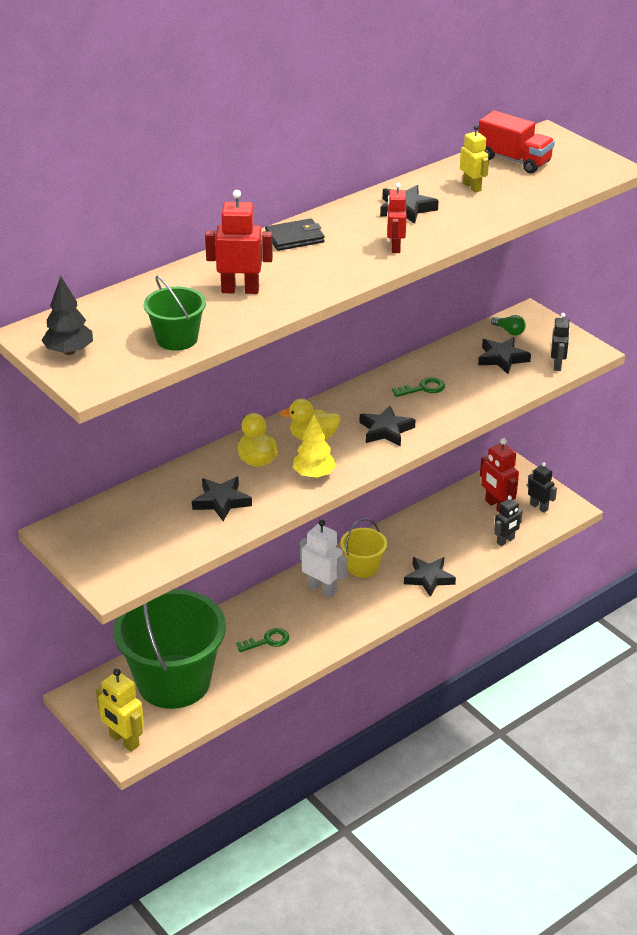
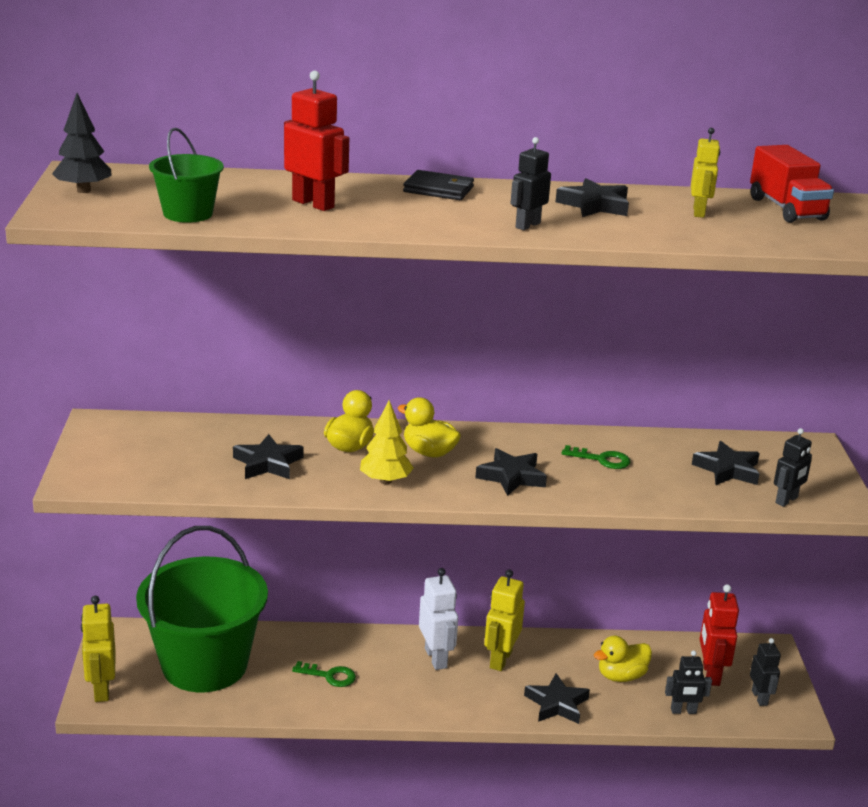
camera: 35 degrees right, 10 degrees down
(363, 567) = (500, 659): yellow bucket -> yellow robot
(395, 247) = (527, 225): red robot -> black robot
(447, 537) = (621, 676): none -> yellow duck
(509, 331) = (768, 450): green light bulb -> none

